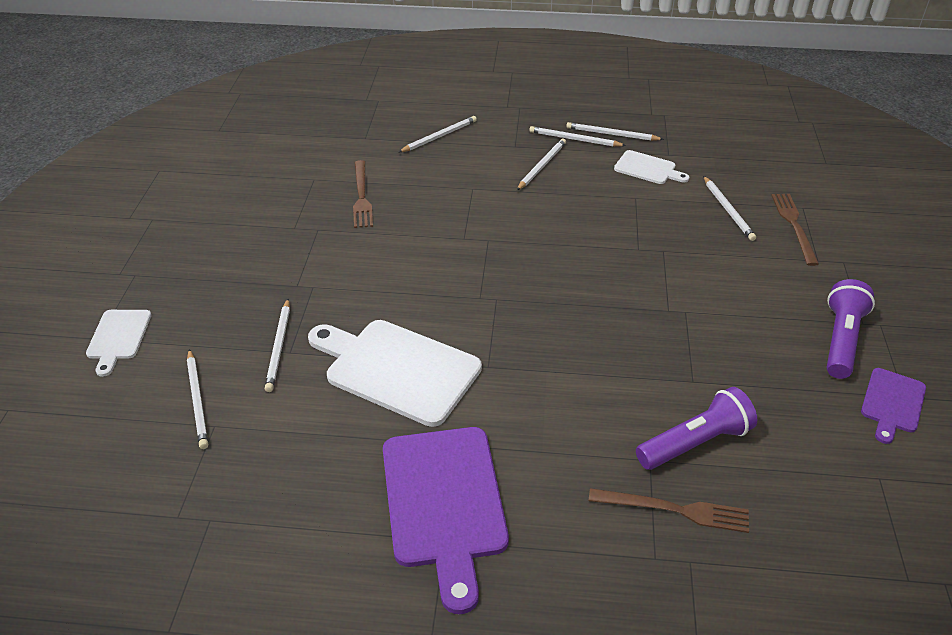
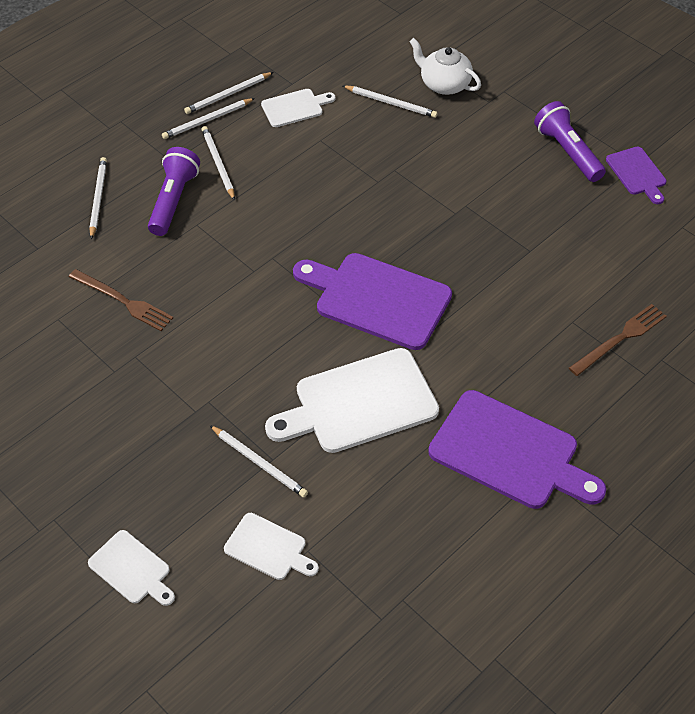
camera: 50 degrees left, 10 degrees up
(197, 400) = (268, 548): white pencil -> white cutting board
(517, 318) = (377, 299): none -> purple cutting board
(695, 443) = (580, 289): purple flashlight -> purple flashlight (173, 201)
(794, 225) = (444, 84): brown fork -> white teapot

